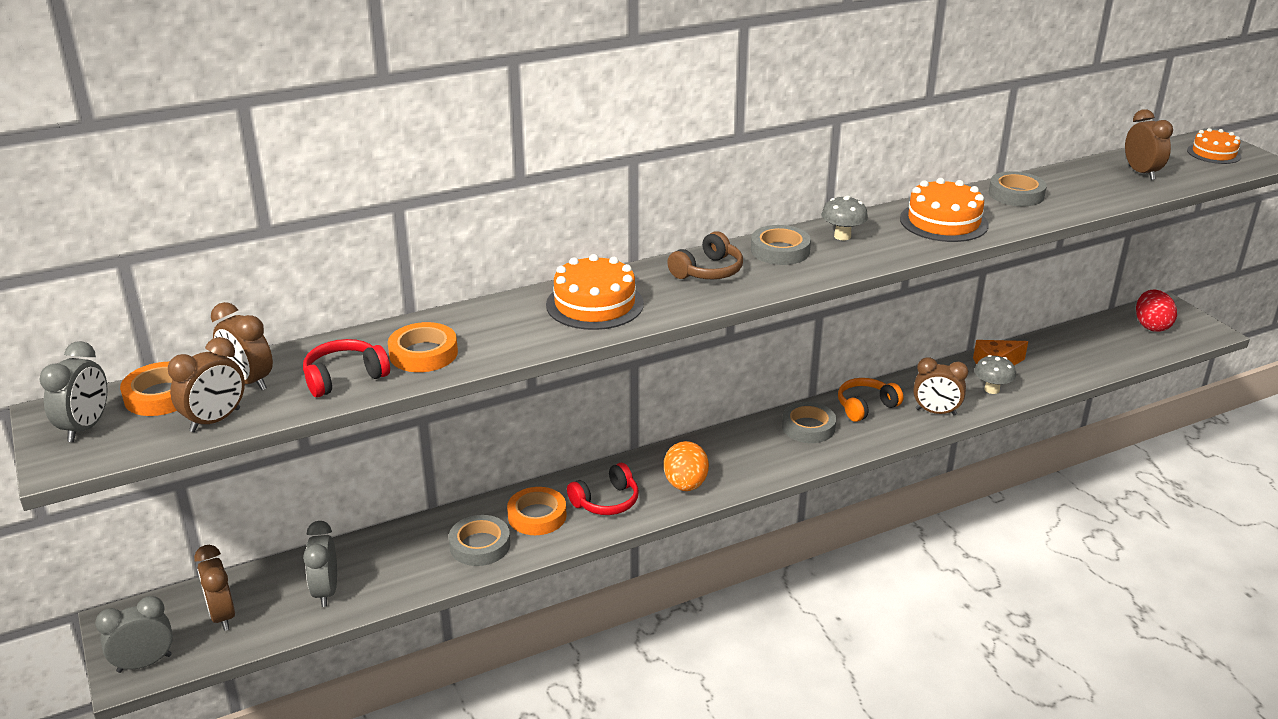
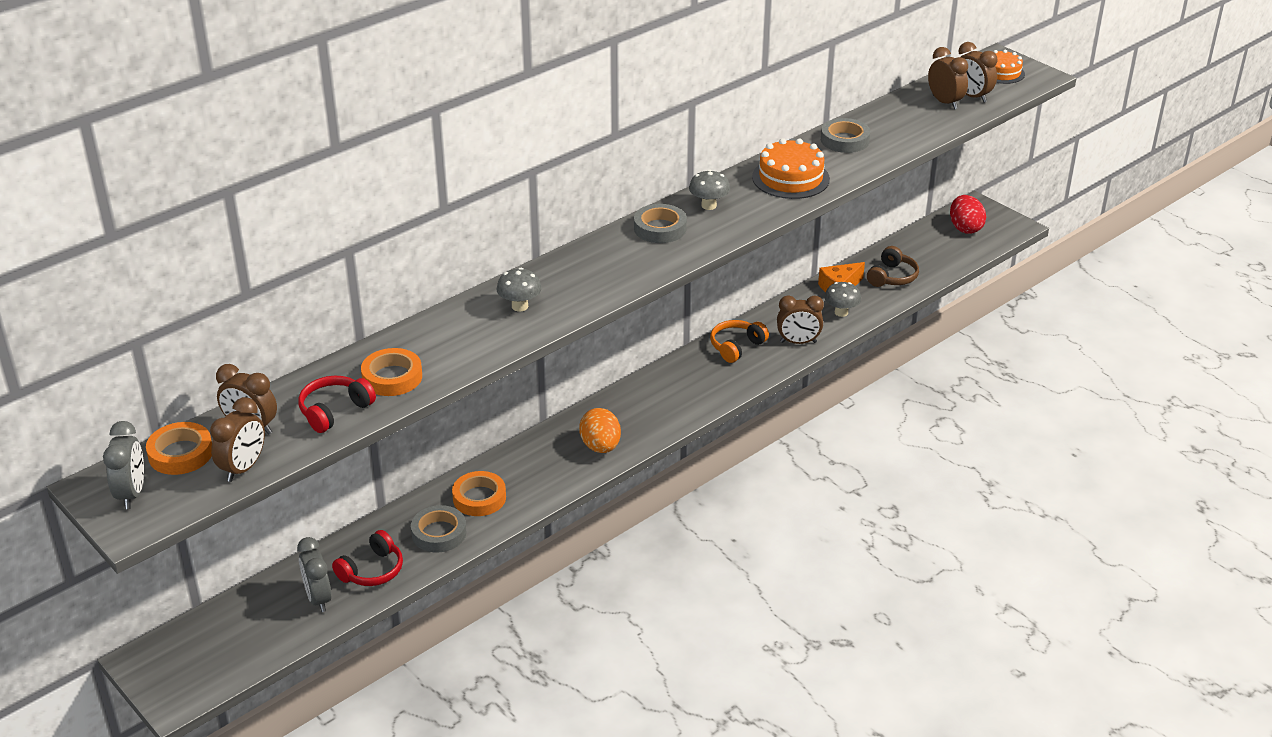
camera: 15 degrees left, 5 degrees up
(144, 663) = (185, 689): grey clock -> none
(222, 615) = (234, 637): brown clock -> brown clock (972, 96)
(594, 304) = (520, 306): orange cake -> grey mushroom
(606, 501) = (536, 474): red headphones -> red headphones (372, 570)
(708, 271) = (605, 258): brown headphones -> brown headphones (892, 277)
(808, 427) = (691, 375): grey tape -> none

